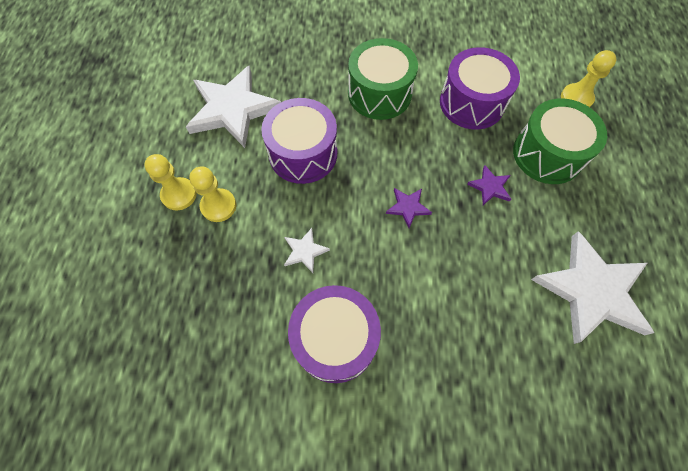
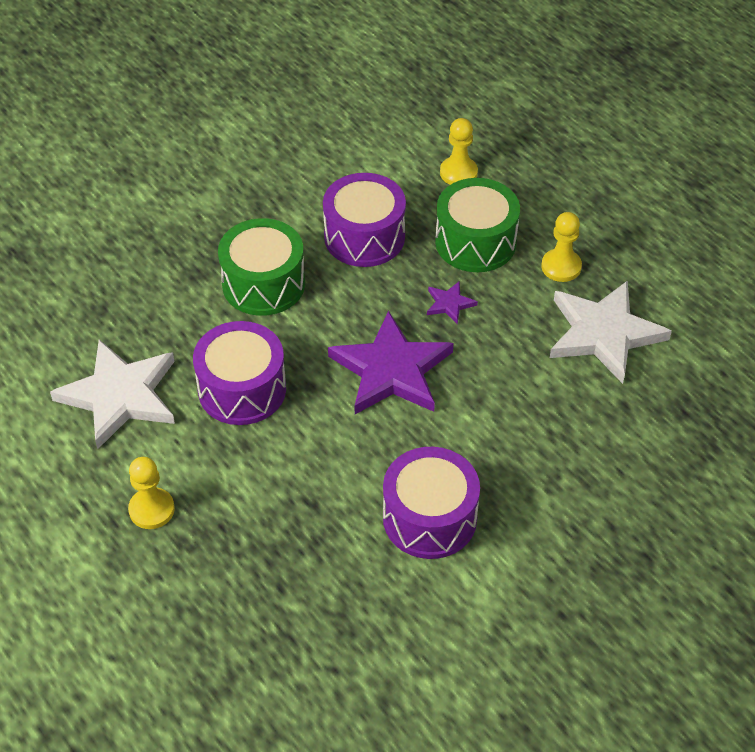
camera: 40 degrees left, 15 degrees down
(218, 206) = (205, 491): yellow pawn -> yellow pawn (561, 267)
(304, 251) = (332, 471): white star -> none
(408, 207) = (391, 370): purple star -> purple star, size x2.31

